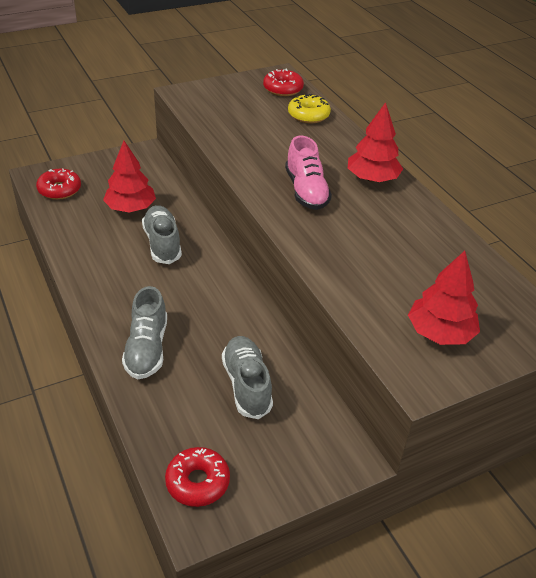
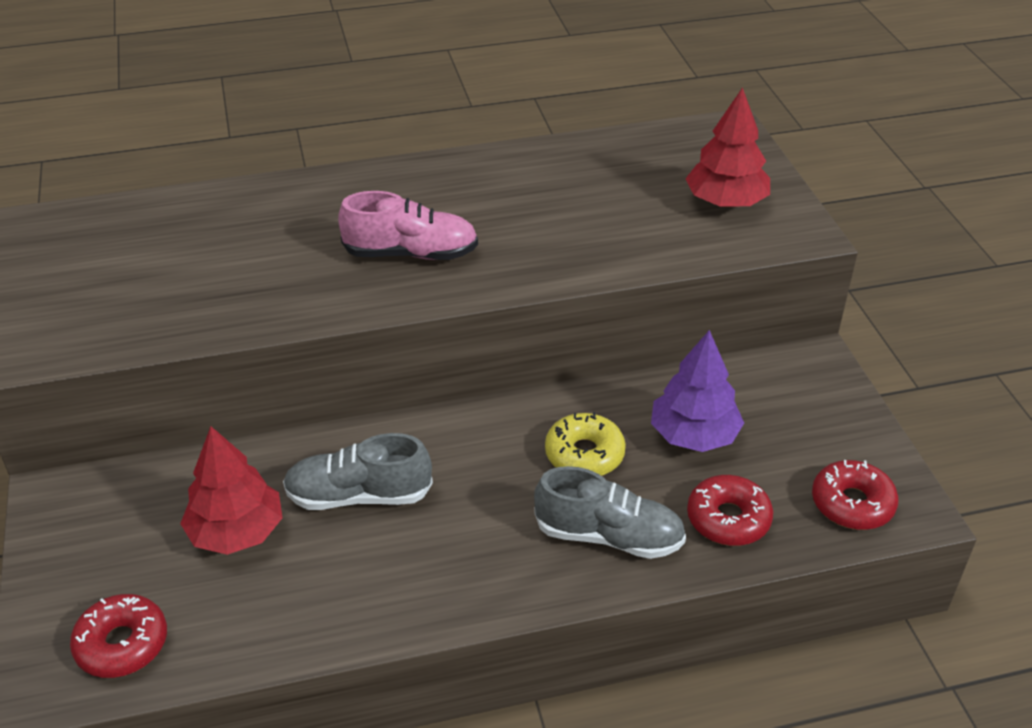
camera: 75 degrees left, 0 degrees up
(247, 385) = (694, 435): grey shoe -> purple tree
(283, 89) = (91, 228): red donut -> red donut (728, 519)
(308, 115) = (196, 215): yellow donut -> yellow donut (584, 454)
(372, 179) = (402, 188): red tree -> none

